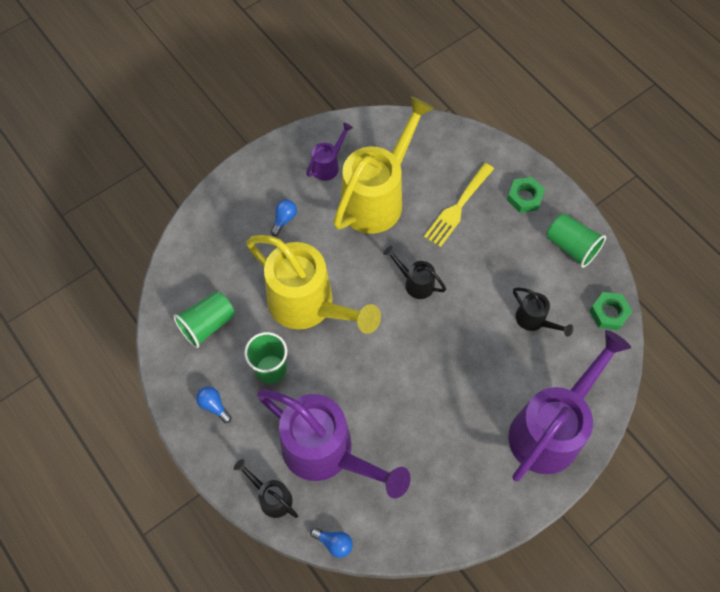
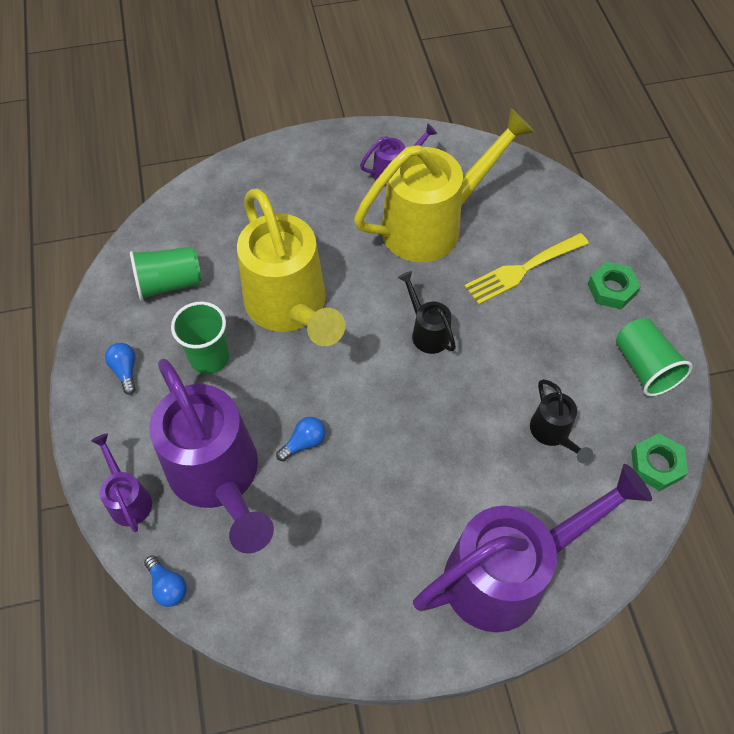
camera: 25 degrees right, 5 degrees down
(271, 497) = (128, 499): black watering can -> purple watering can
(284, 219) = (314, 208): blue light bulb -> blue light bulb (304, 442)

